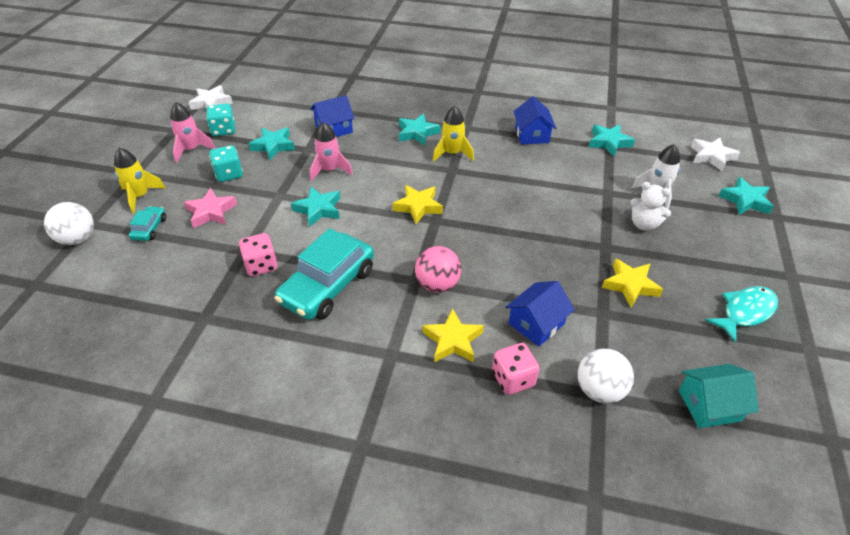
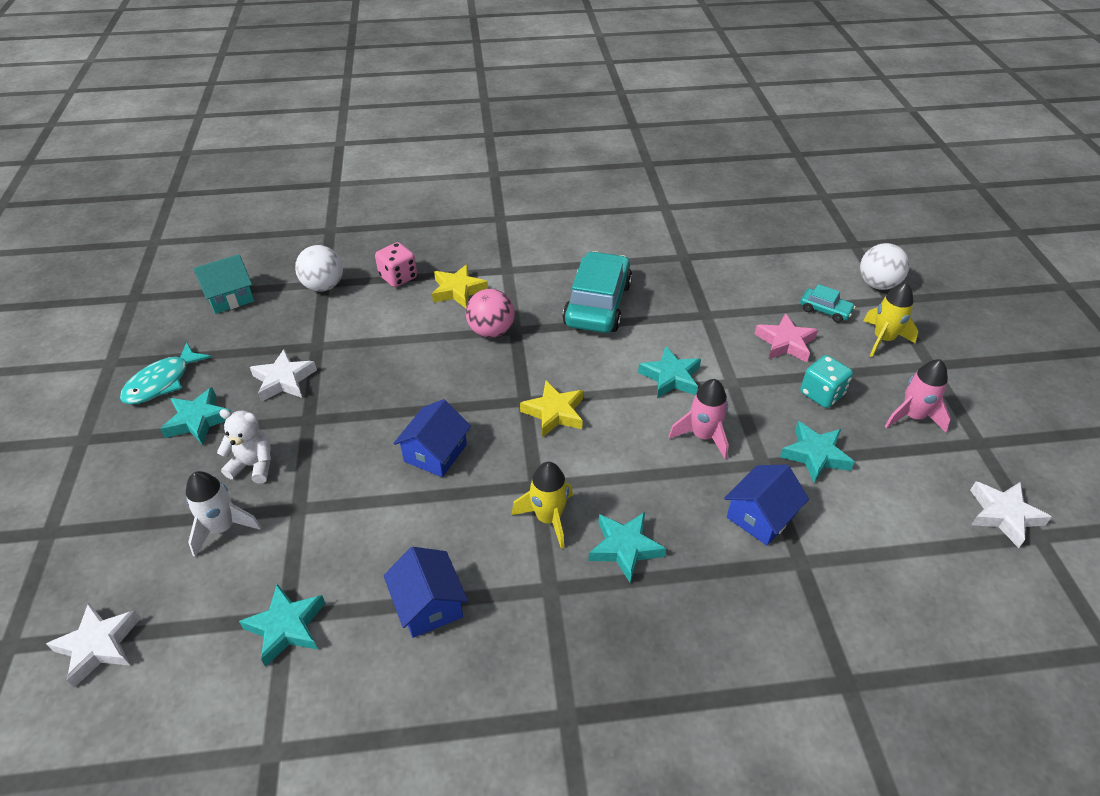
camera: 160 degrees right, 0 degrees up
(150, 228) = (825, 310): turquoise car -> turquoise car turned 45 degrees counterclockwise
(224, 130) = (914, 463): turquoise dice -> none
(261, 265) = (676, 305): pink dice -> none
(536, 324) = (383, 321): blue house -> blue house (435, 453)
(630, 285) = (284, 380): yellow star -> white star
(745, 200) = (84, 551): turquoise star -> turquoise star (198, 420)

